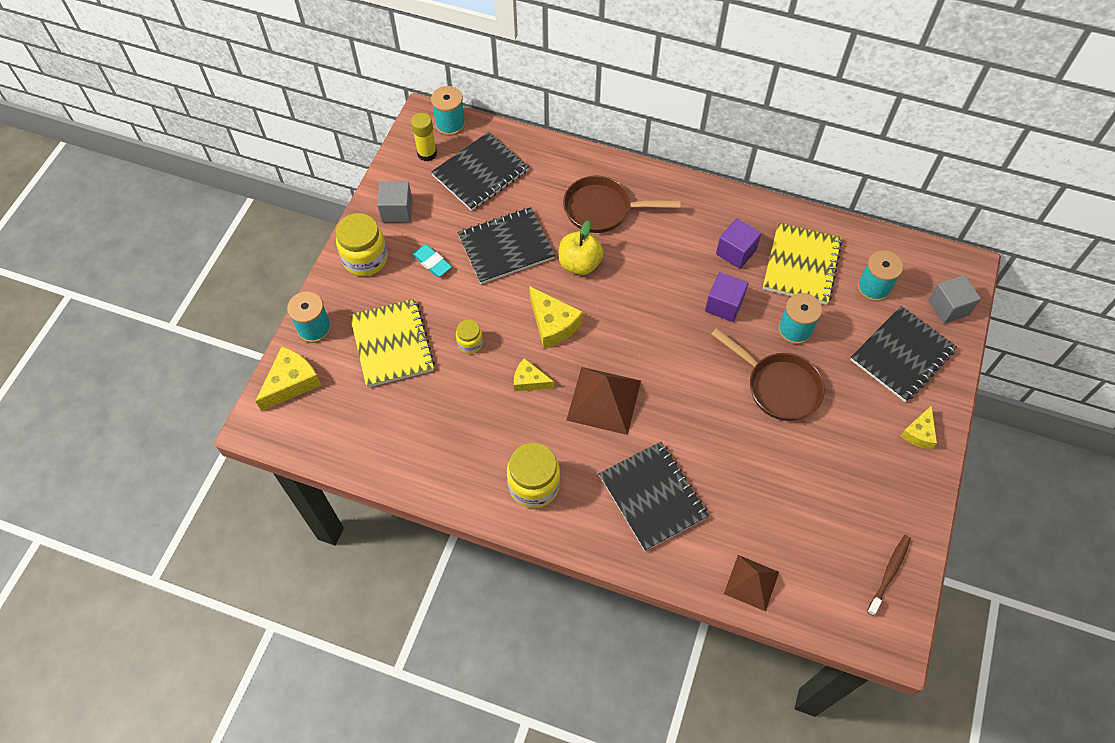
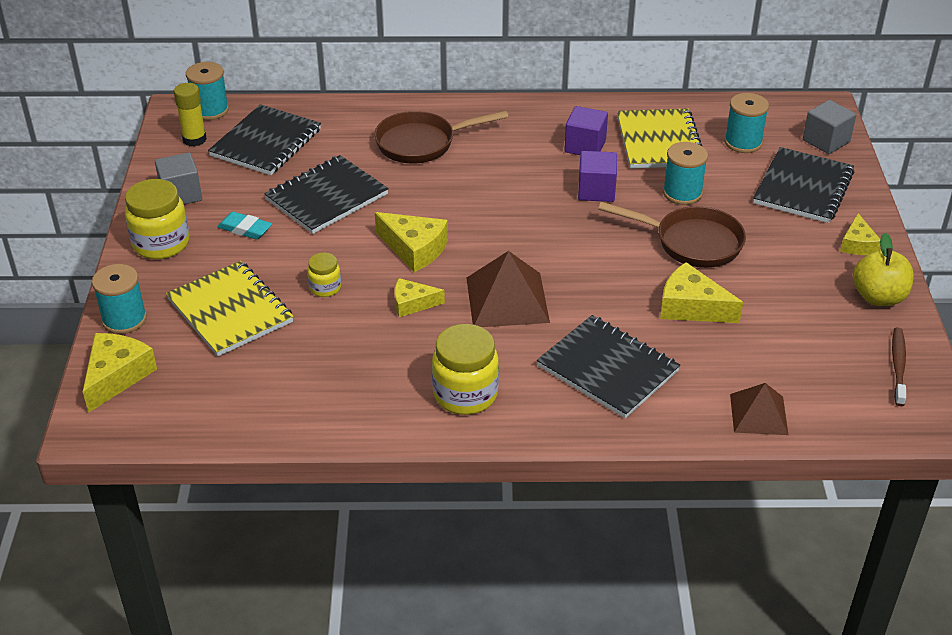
camera: 20 degrees left, 20 degrees down
(579, 264) = (419, 192): yellow apple -> yellow apple (878, 297)
(747, 455) = (691, 307): none -> yellow cheese

